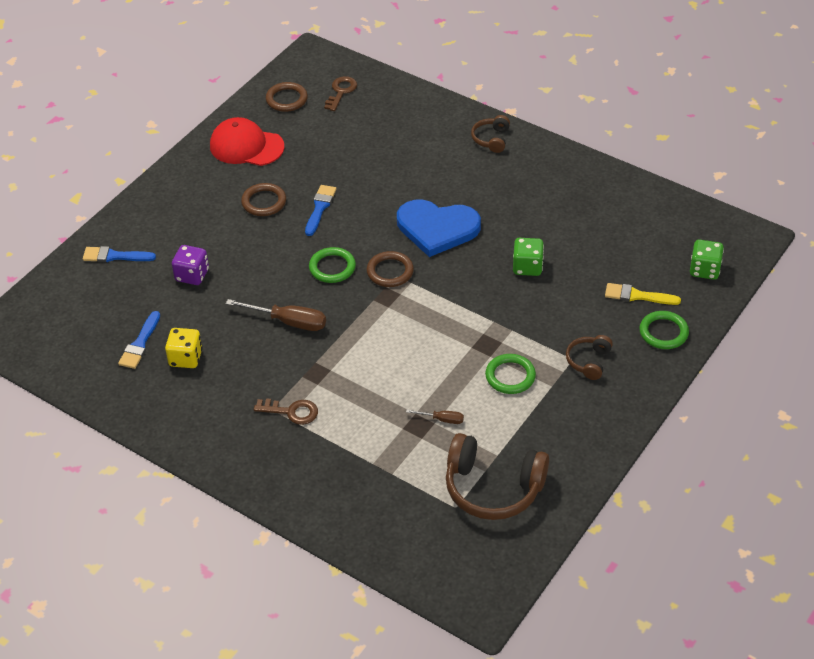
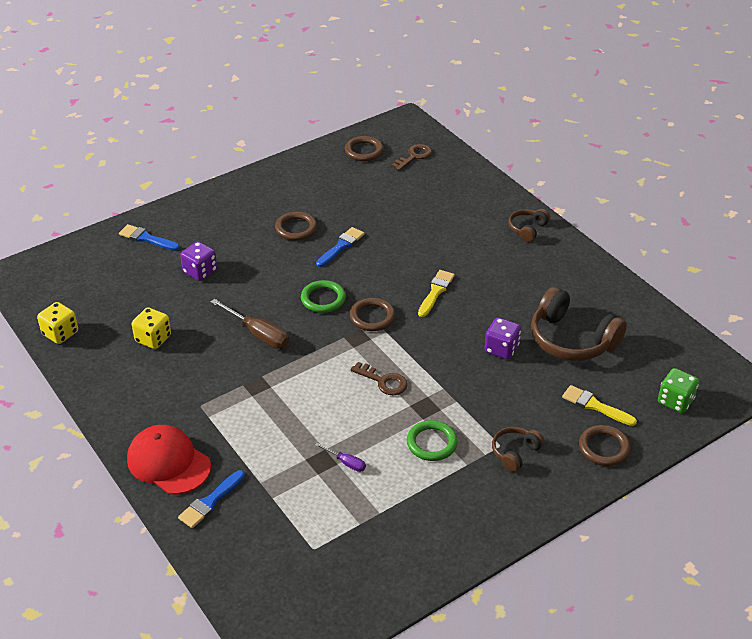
camera: 20 degrees right, 5 degrees down
(86, 381) = (60, 333): none -> yellow dice
(140, 344) = (123, 315): blue brush -> blue brush (210, 502)
(246, 146) = (308, 180): red cap -> red cap (168, 462)
(292, 412) = (215, 413): brown key -> brown key (384, 381)
(437, 228) = (436, 292): blue heart -> yellow brush
(442, 419) = (346, 463): brown screwdriver -> purple screwdriver
(493, 488) = (358, 543): brown headphones -> brown headphones (571, 340)
(527, 267) = (501, 349): green dice -> purple dice
(663, 332) = (604, 448): green ring -> brown ring

